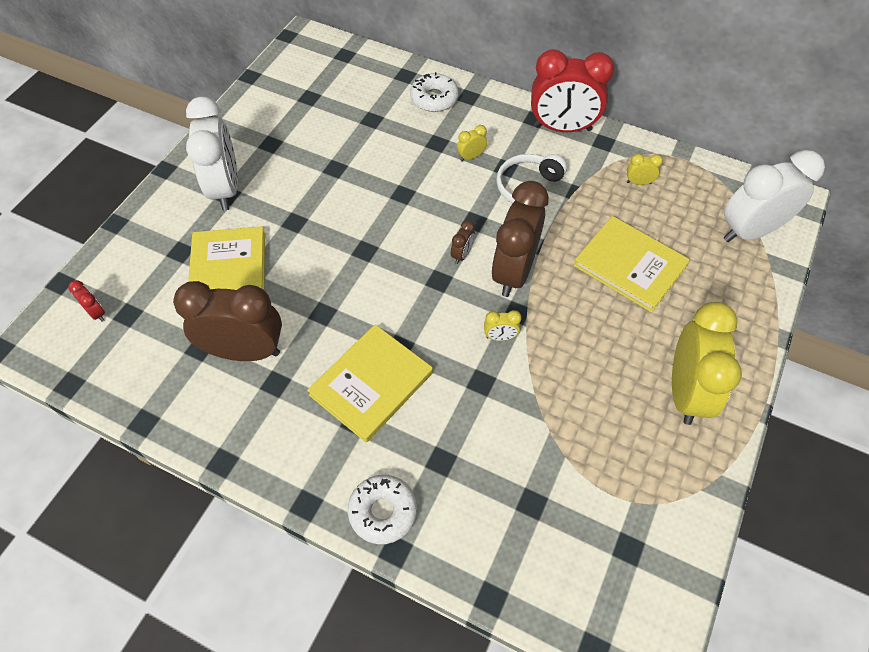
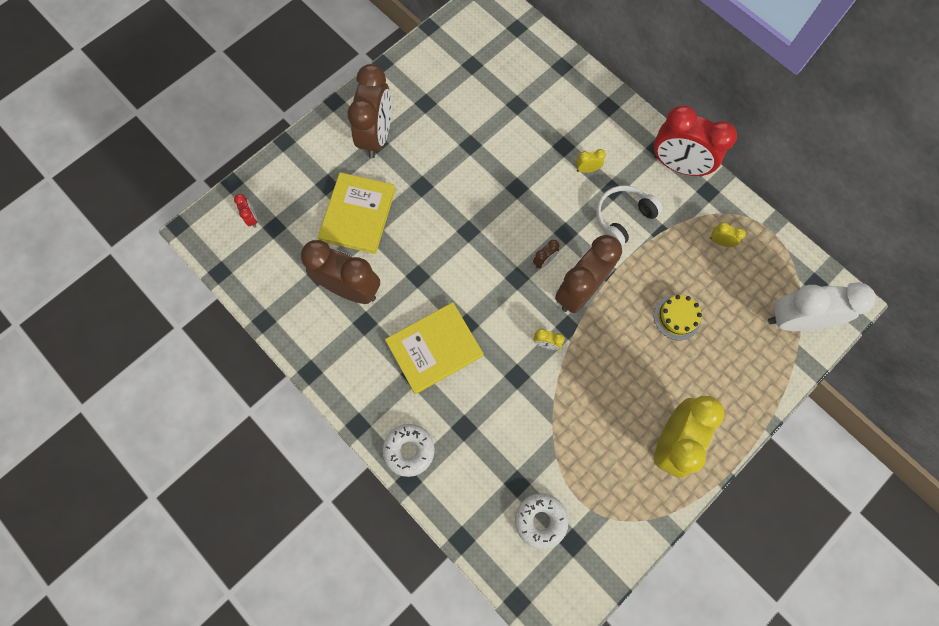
camera: 20 degrees right, 15 degrees up
(225, 188) = (377, 136): white clock -> brown clock
(434, 98) = (578, 99): white donut -> white donut (540, 520)
(630, 265) = (677, 317): yellow book -> yellow cake

